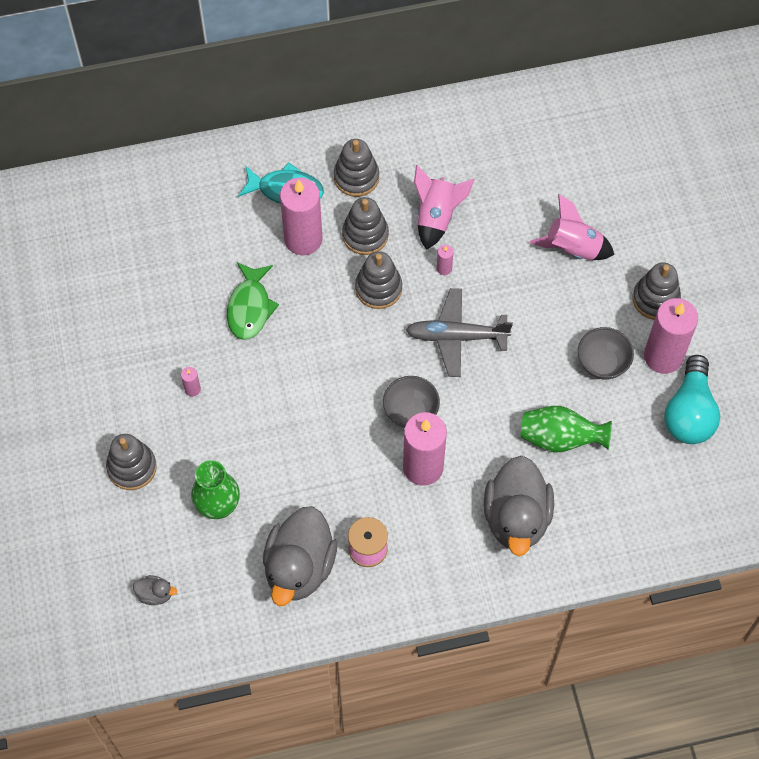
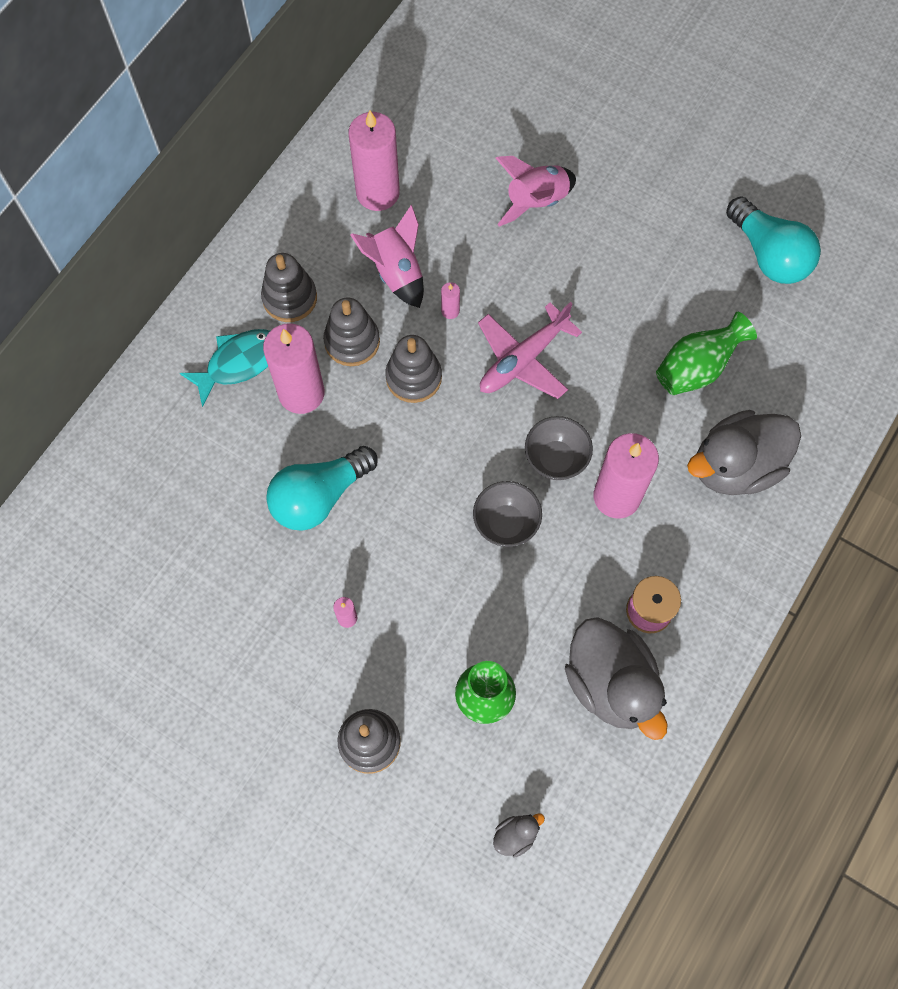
camera: 45 degrees left, 5 degrees up
(250, 307) = (319, 496): green fish -> turquoise light bulb
(456, 336) = (523, 360): grey plane -> pink plane
(516, 518) = (735, 466): grey duck -> grey duck turned 105 degrees clockwise
(602, 363) = (661, 276): grey bowl -> grey bowl (506, 523)
(655, 299) = (645, 186): grey stacking toy -> none
(663, 356) = (700, 227): pink candle -> pink candle (378, 193)

